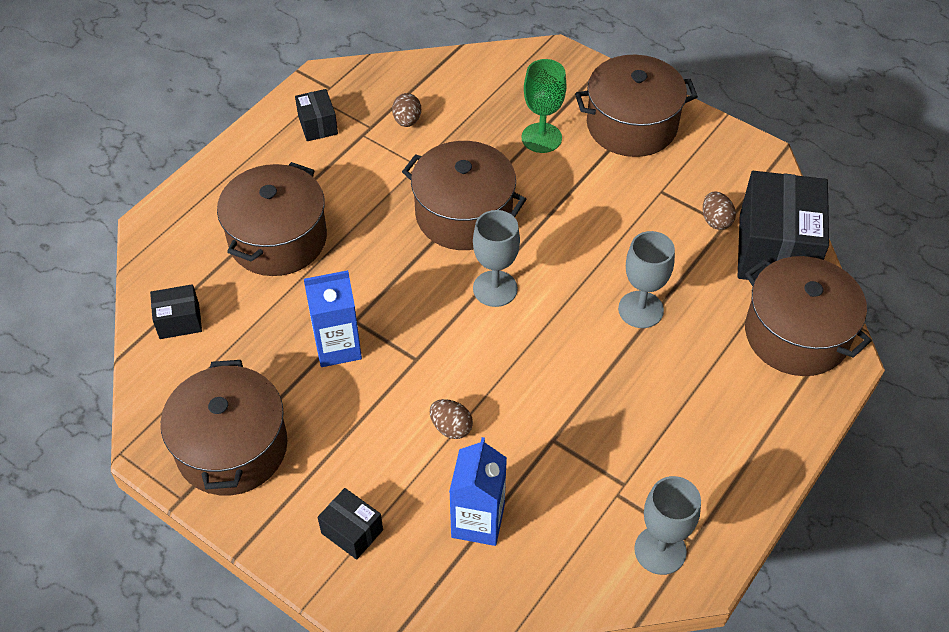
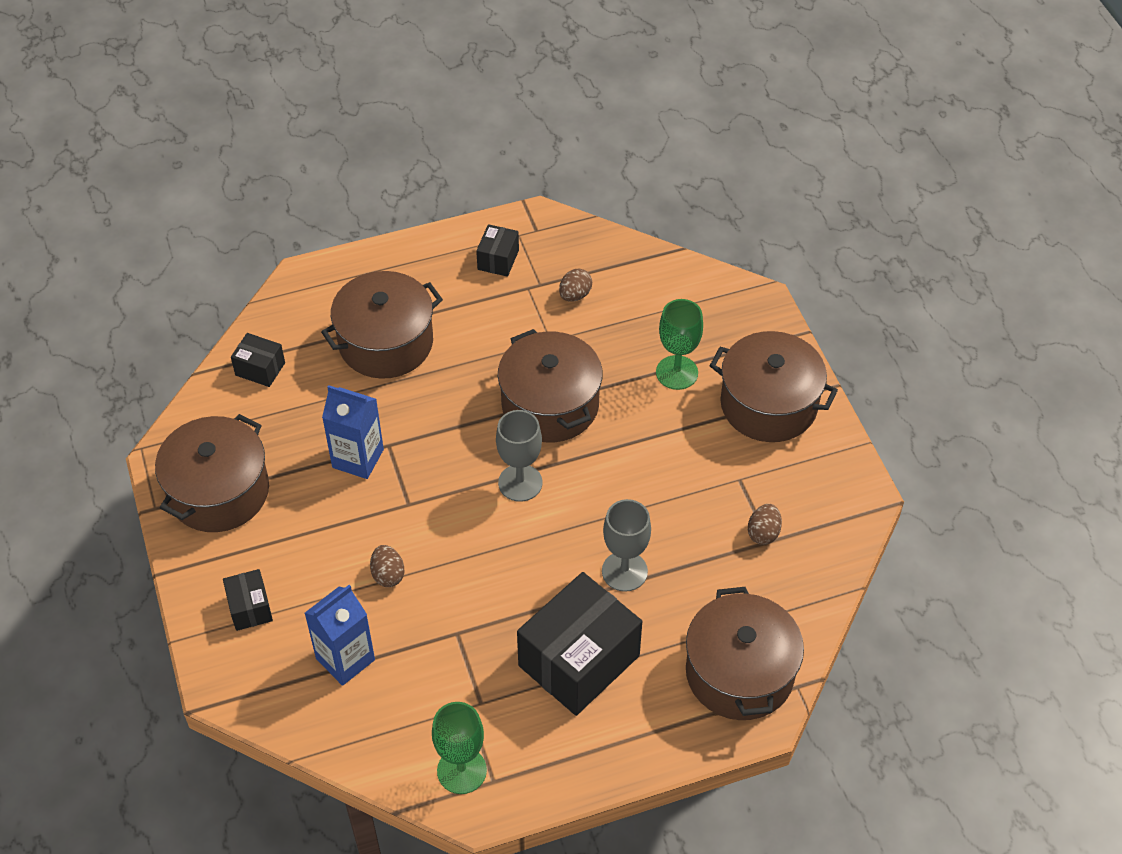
camera: 35 degrees right, 0 degrees up
(660, 550) = (461, 770): grey goblet -> green goblet
(775, 250) = (792, 590): black box -> black box (579, 660)

